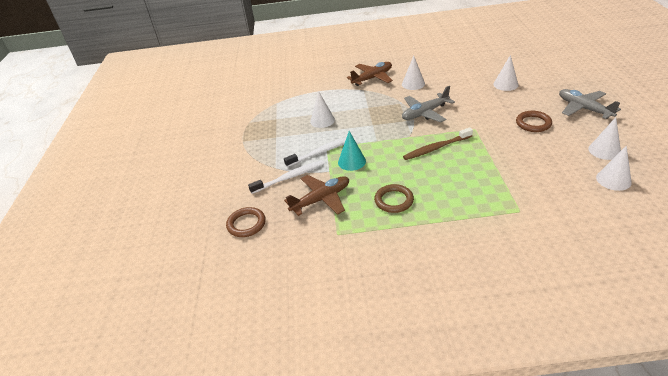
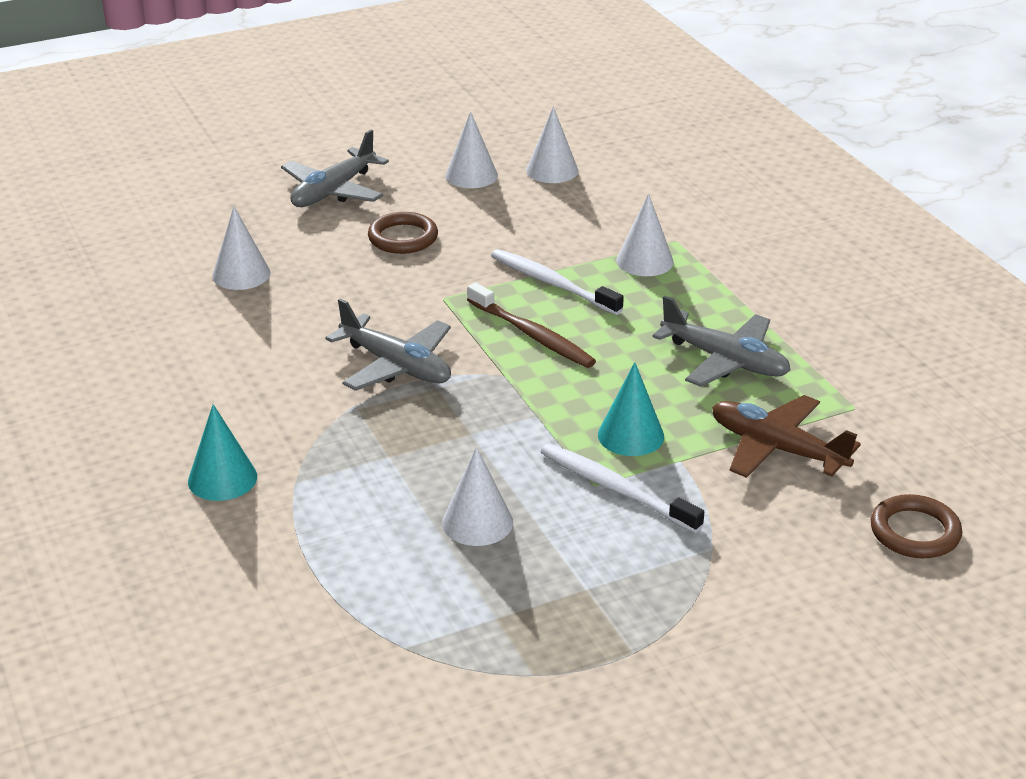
camera: 115 degrees left, 5 degrees down
(289, 177) = (734, 514): white toothbrush -> white toothbrush (552, 283)
(372, 78) = (222, 478): brown plane -> turquoise cone
(394, 200) = (725, 361): brown ring -> grey plane
(413, 84) = (251, 402): white cone -> white cone (644, 261)

